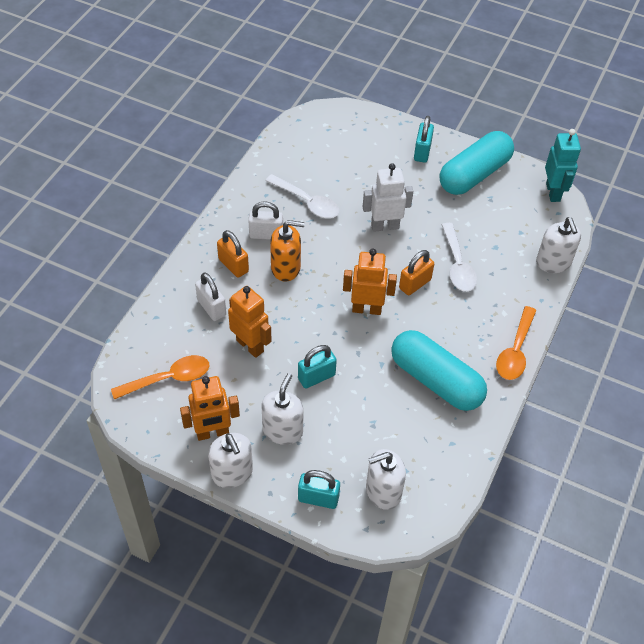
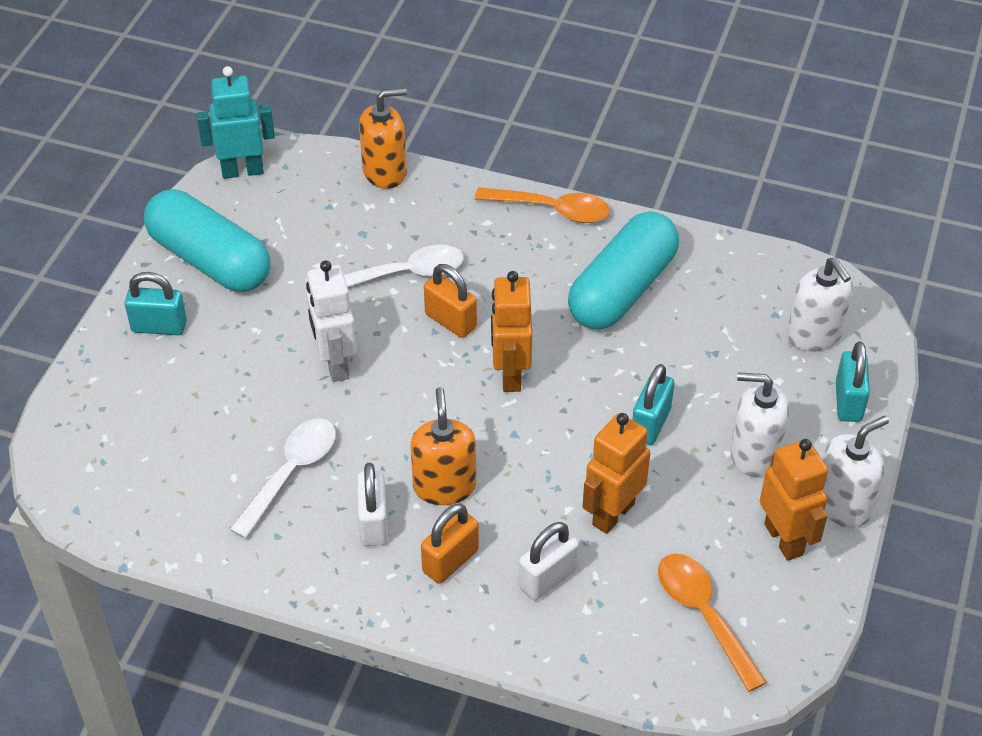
camera: 95 degrees left, 5 degrees down
(316, 377) = (650, 424): turquoise padlock -> turquoise padlock turned 60 degrees clockwise
(553, 263) = (385, 172): white soap dispenser -> orange soap dispenser

